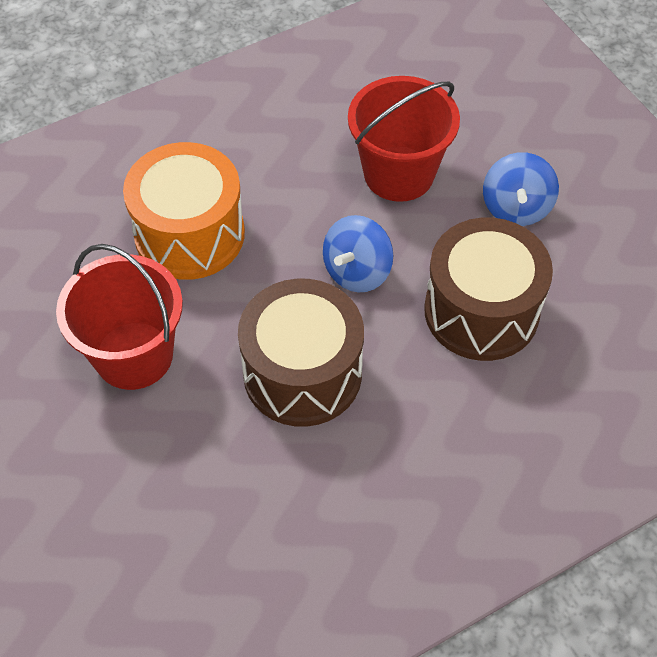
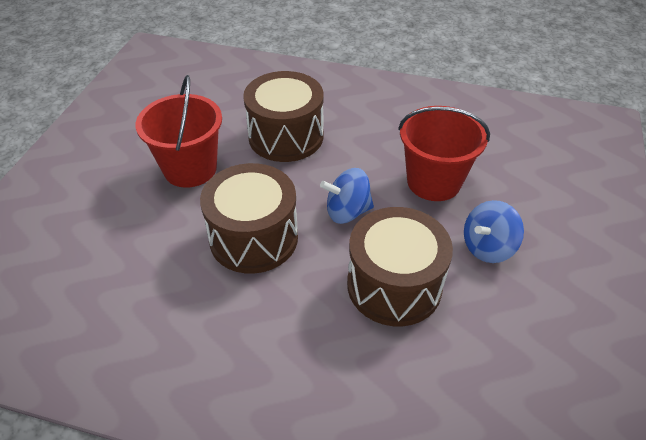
camera: 45 degrees right, 10 degrees down
(189, 234) = (286, 136): orange drum -> brown drum

